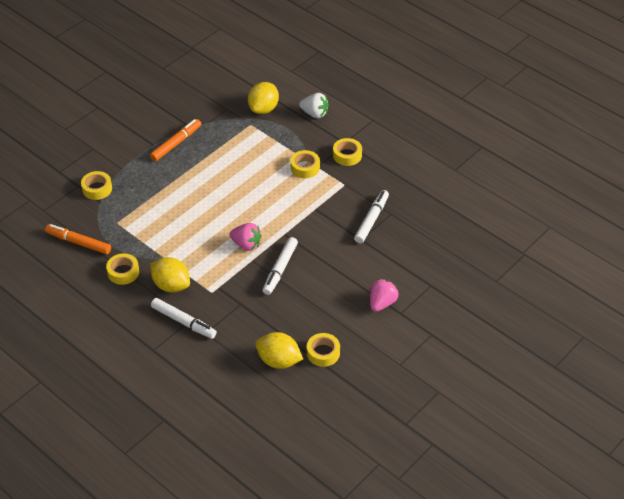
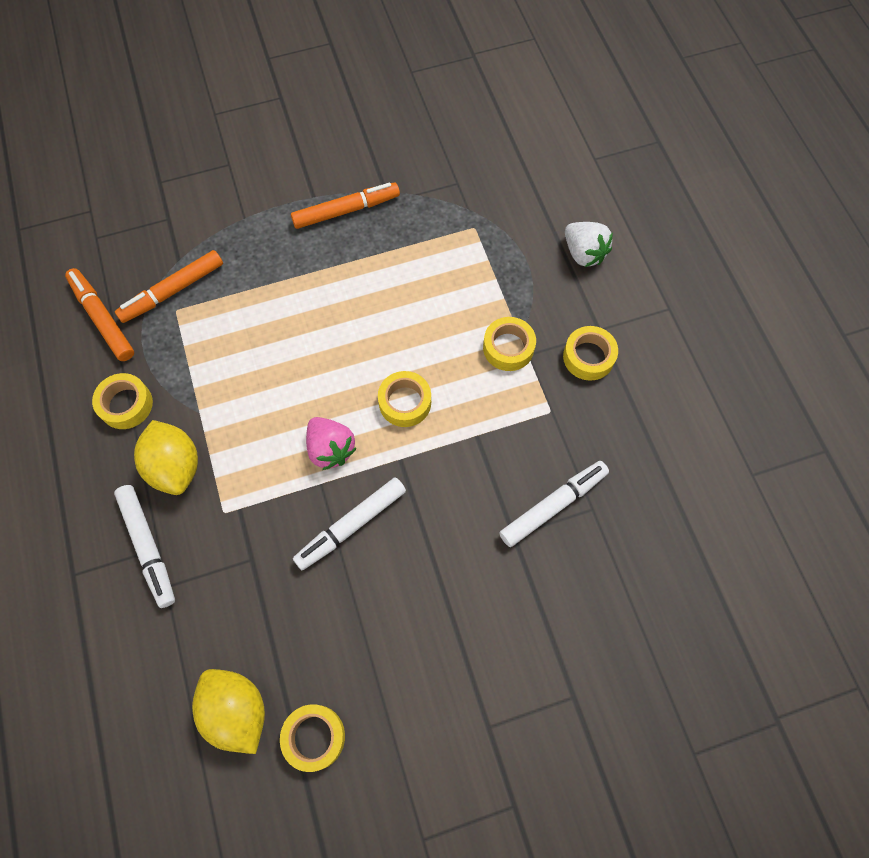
camera: 30 degrees right, 20 degrees up
(97, 189) = (188, 236): yellow tape -> yellow tape (405, 402)
(108, 215) = (173, 291): none -> orange marker
(263, 109) = (511, 208): yellow lemon -> none
(382, 303) = (470, 688): pink strawberry -> none

